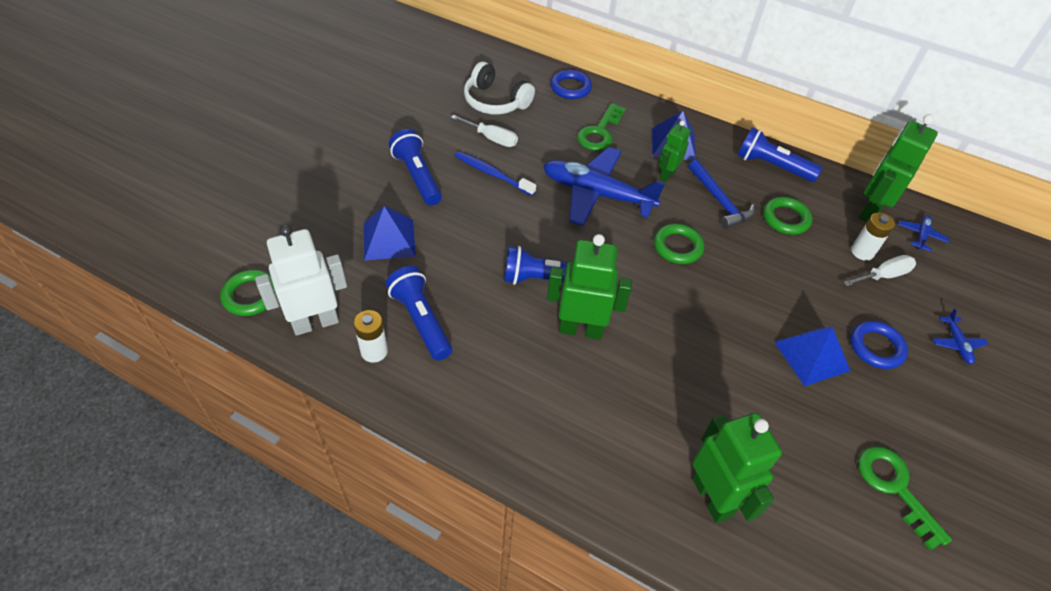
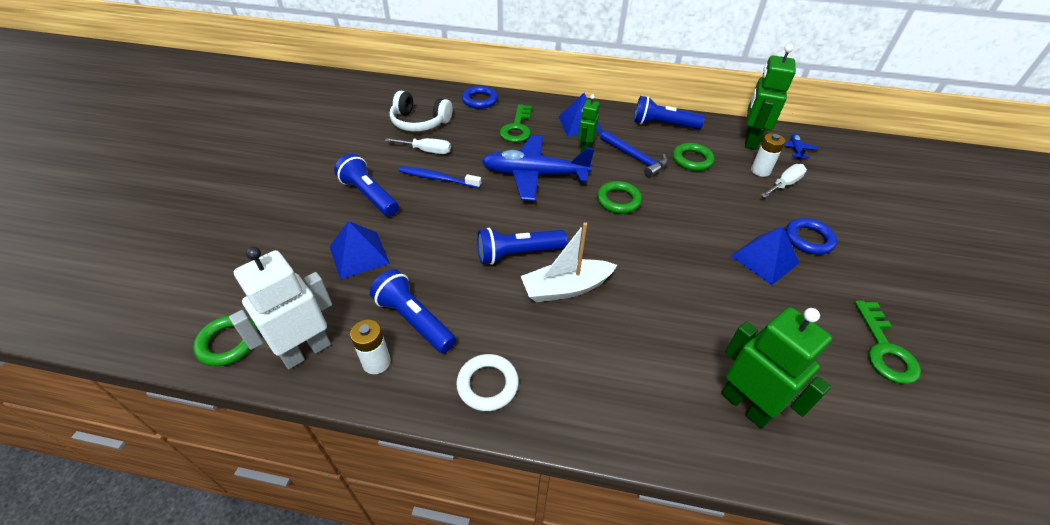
camera: 15 degrees left, 5 degrees down
(468, 402) = (487, 384): none -> white ring
(580, 329) = (566, 288): green robot -> white boat
(895, 488) = (884, 349): green key -> green key turned 135 degrees counterclockwise
(956, 344) = (863, 221): blue plane -> none

